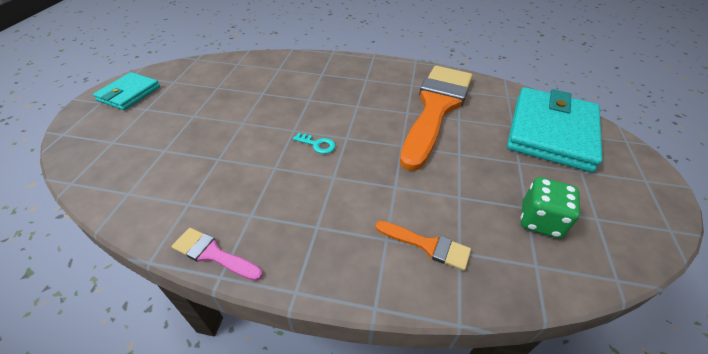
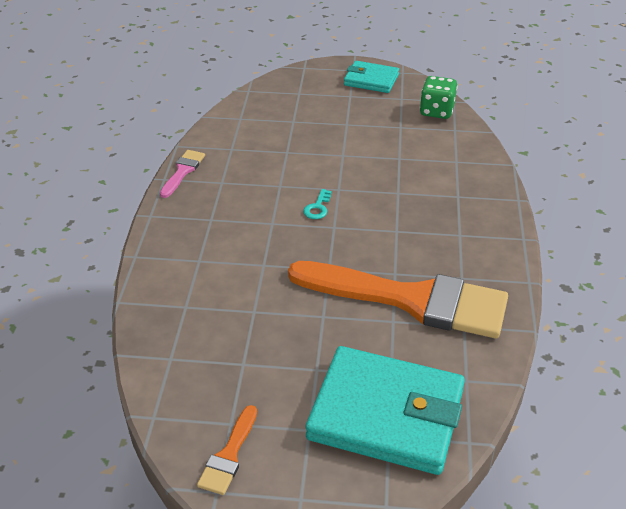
camera: 85 degrees right, 5 degrees down
(427, 245) = (192, 285): orange brush -> orange brush (229, 455)
(540, 220) = (225, 371): green dice -> green dice (436, 111)

